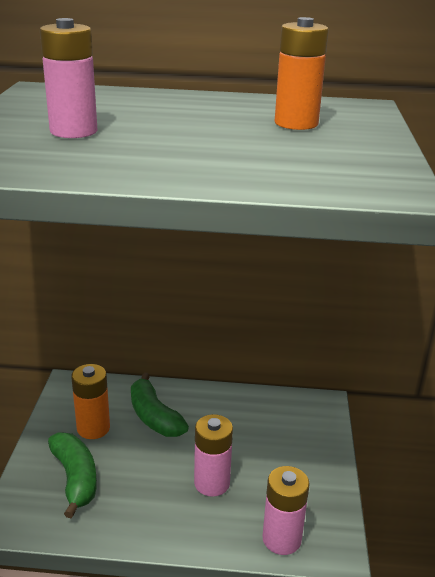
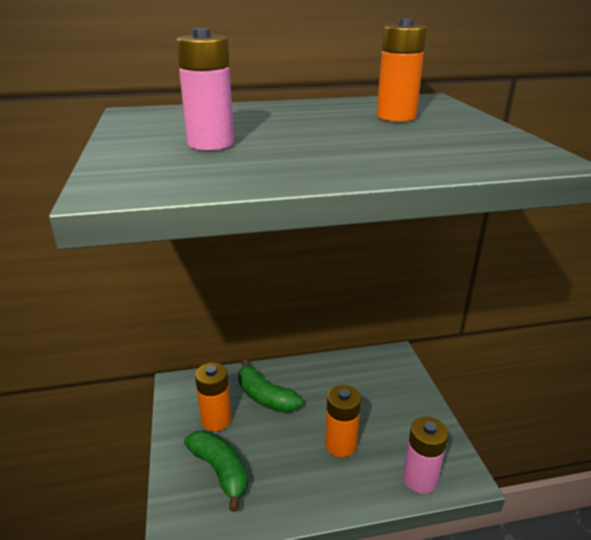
camera: 15 degrees left, 0 degrees up
(212, 483) = (340, 445): pink battery -> orange battery

